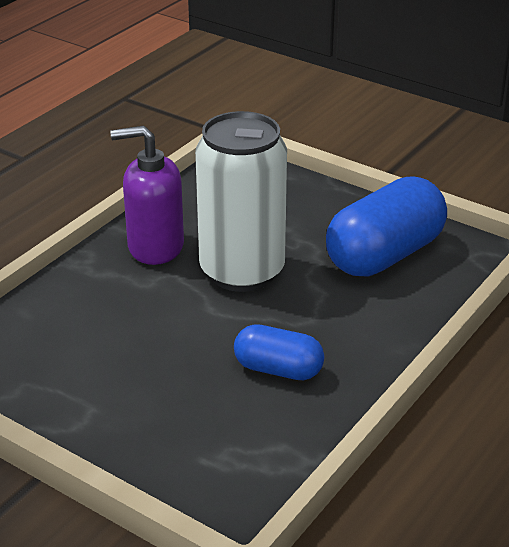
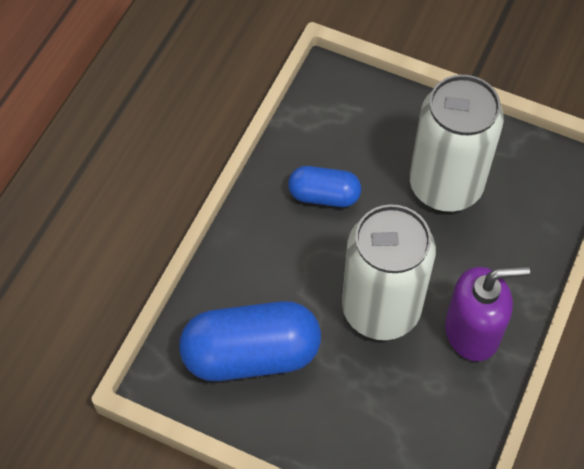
camera: 170 degrees right, 25 degrees up
(124, 362) = (445, 185): none -> white can
(385, 255) = (251, 354): blue capsule -> blue capsule turned 45 degrees clockwise

